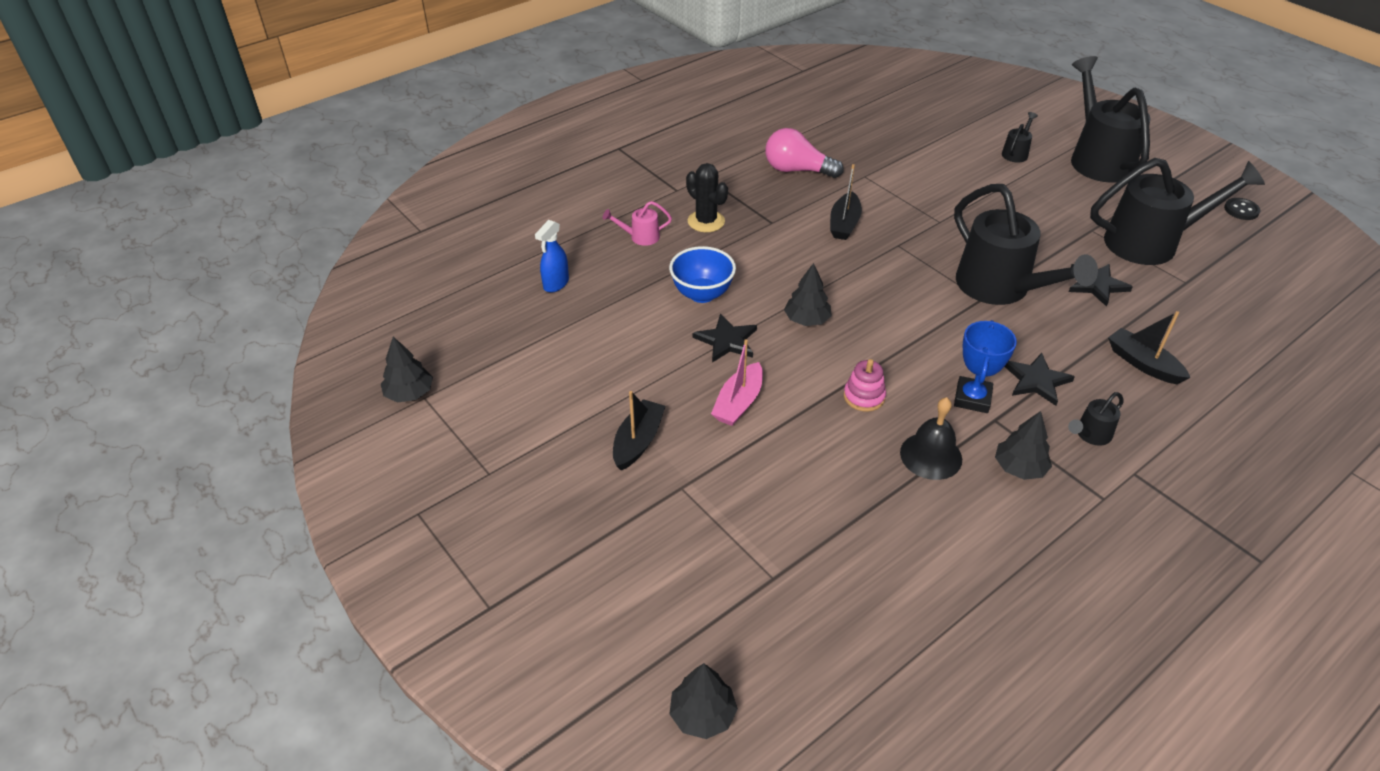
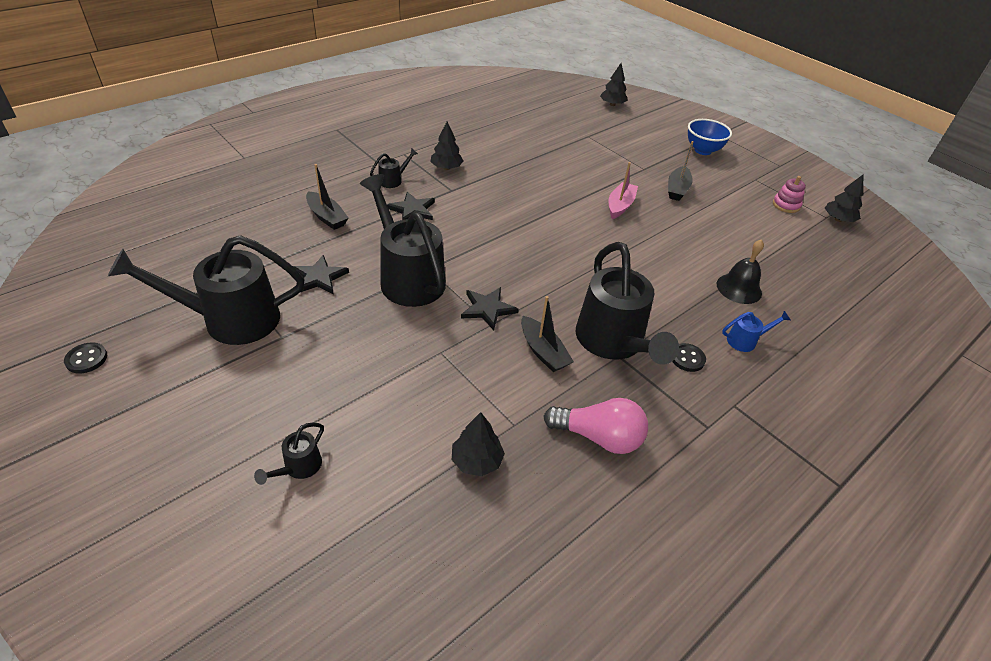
camera: 175 degrees right, 0 degrees up
(556, 284) = (794, 294): blue spray bottle -> none
(640, 237) = (746, 341): pink watering can -> blue watering can
(702, 294) = (667, 281): blue bowl -> blue bowl (702, 150)
(706, 221) = (687, 358): black cactus -> black button
(726, 340) = (637, 244): black star -> black star (488, 309)
(807, 320) = (577, 257): black tree -> black tree (476, 461)
(844, 224) = (543, 351): black boat -> black boat turned 135 degrees clockwise
(864, 397) = (536, 205): pink stacking toy -> pink stacking toy (786, 205)
(931, 455) = (498, 175): black bell -> black bell (739, 288)
(972, 398) = (462, 202): blue trophy -> none
(1097, 158) = (190, 454): black watering can -> black watering can (613, 343)

